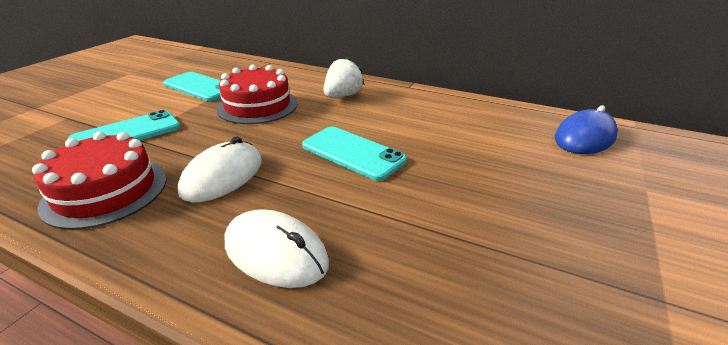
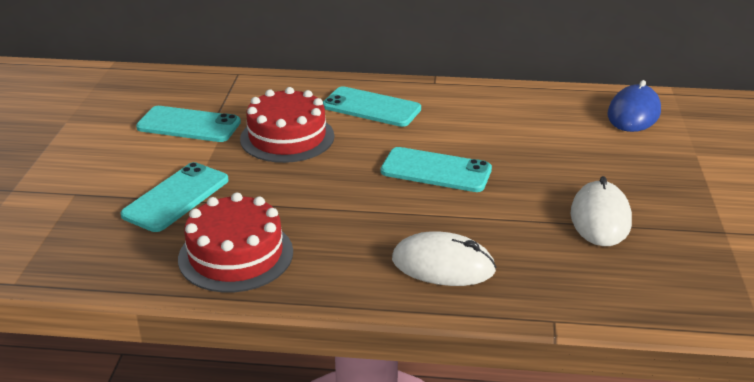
camera: 20 degrees left, 0 degrees up
(222, 176) = (333, 217): white mouse -> white mouse (600, 218)
(342, 96) = (371, 107): white strawberry -> turquoise phone

